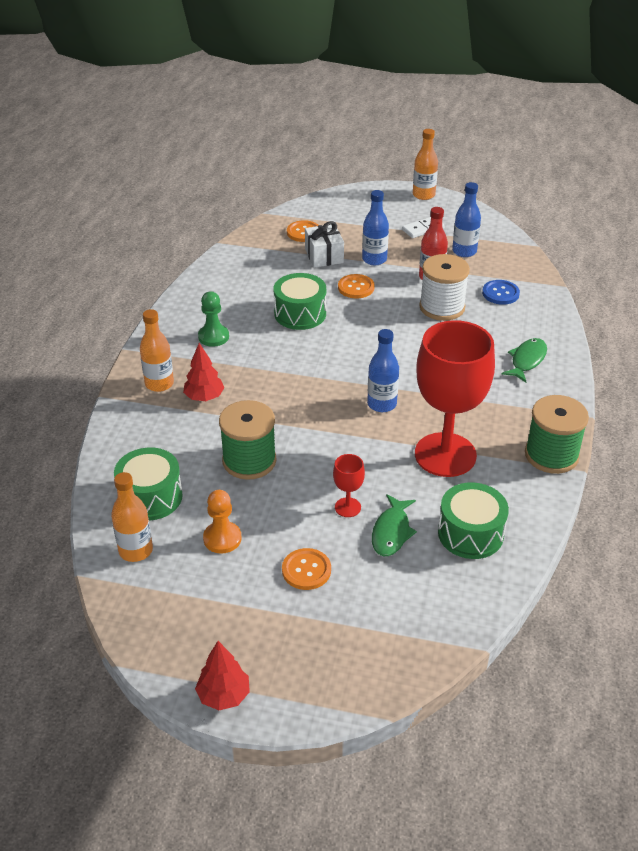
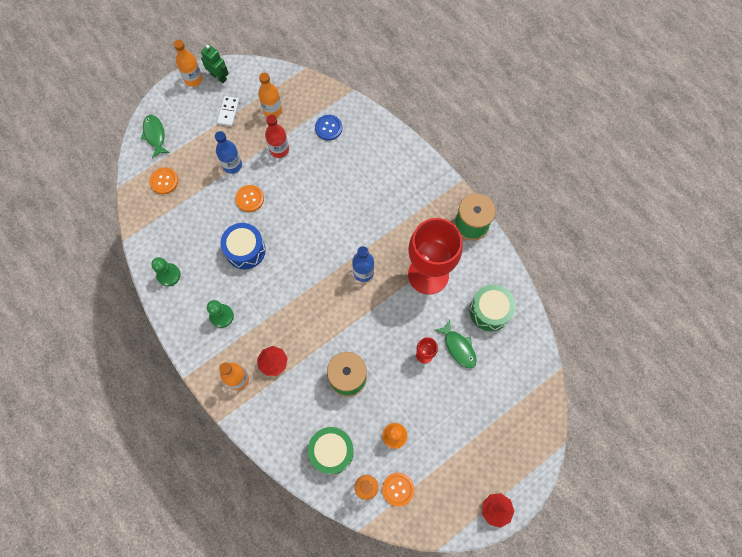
camera: 50 degrees left, 30 degrees up
(216, 284) = (168, 275): none -> green pawn
(300, 314) = (245, 250): green drum -> blue drum
(306, 570) = (450, 410): orange button -> orange button (398, 489)
(324, 256) = (201, 190): white gift -> none
(442, 307) = (312, 169): white spool -> none
(448, 206) = (219, 77): none -> green robot
(464, 251) = (272, 110): blue bottle -> orange bottle
(527, 360) = (395, 168): green fish -> green fish (155, 135)

